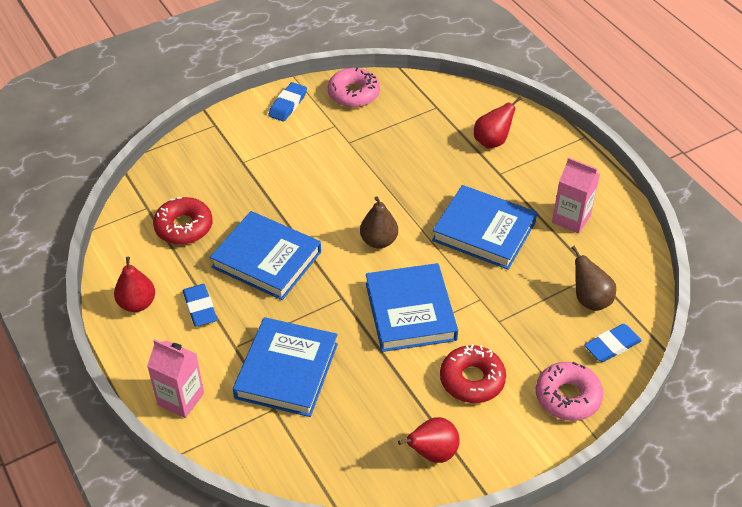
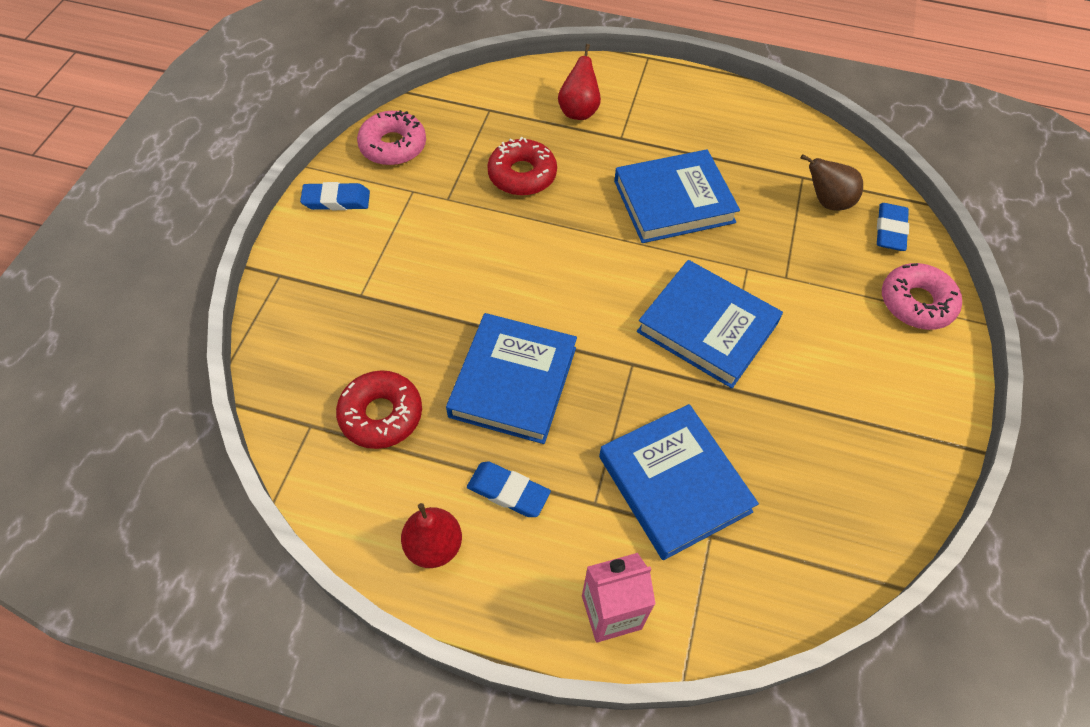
camera: 45 degrees left, 10 degrees up
(266, 259) = (513, 382): blue book -> blue book turned 60 degrees counterclockwise
(288, 104) = (336, 200): blue eraser -> blue eraser turned 75 degrees counterclockwise
(379, 241) = (596, 279): brown pear -> none
(432, 453) = (889, 450): red pear -> none
(472, 380) = (833, 350): red donut -> red donut (522, 175)
(571, 219) = (726, 139): pink carton -> none

